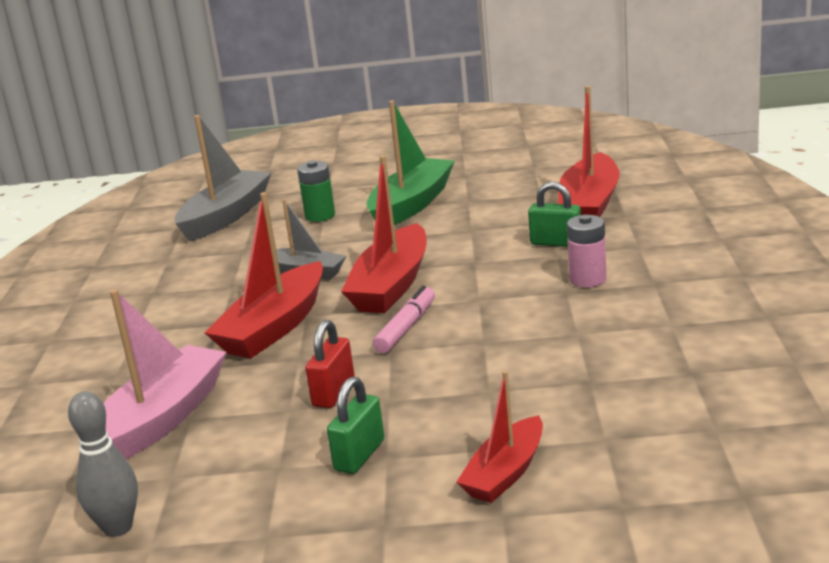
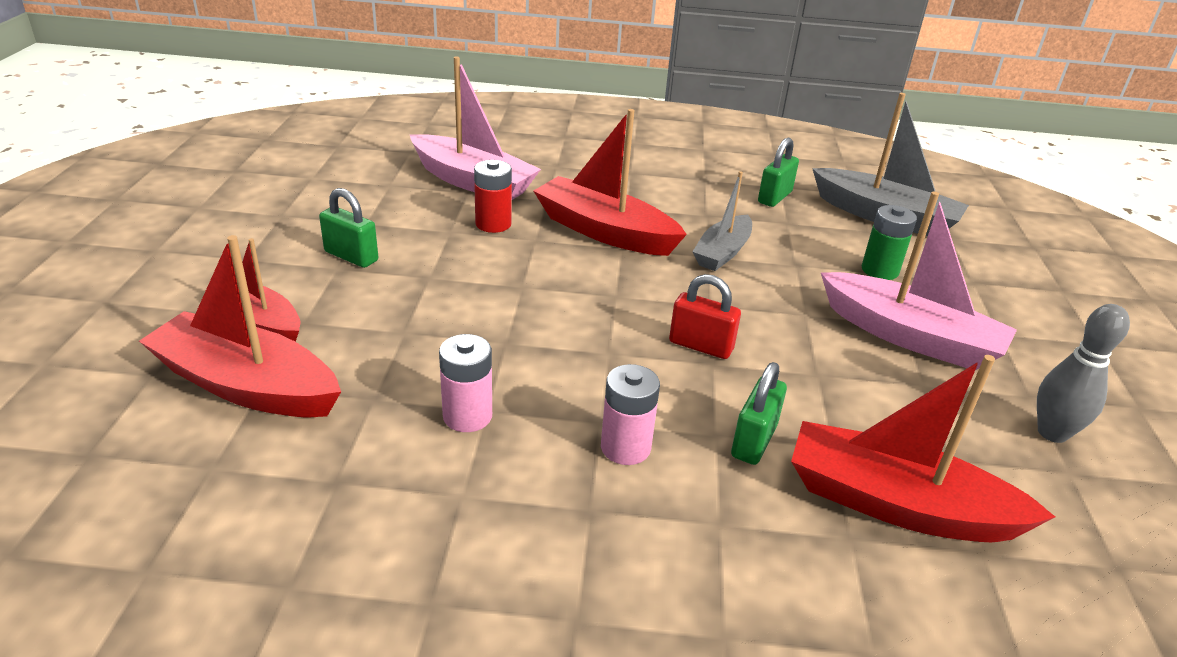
camera: 90 degrees right, 10 degrees up
(117, 527) = (343, 168): grey bowling pin -> grey bowling pin (1052, 433)
(192, 259) = (774, 197): none -> green padlock
(268, 387) = (493, 224): none -> red battery
(333, 393) = (461, 252): red padlock -> red padlock (701, 346)
(391, 285) = (669, 300): red boat -> red boat (246, 385)
(406, 328) = (564, 299): pink marker -> none
(411, 205) = (910, 337): green boat -> pink boat
(588, 339) = (467, 416): none -> pink battery

